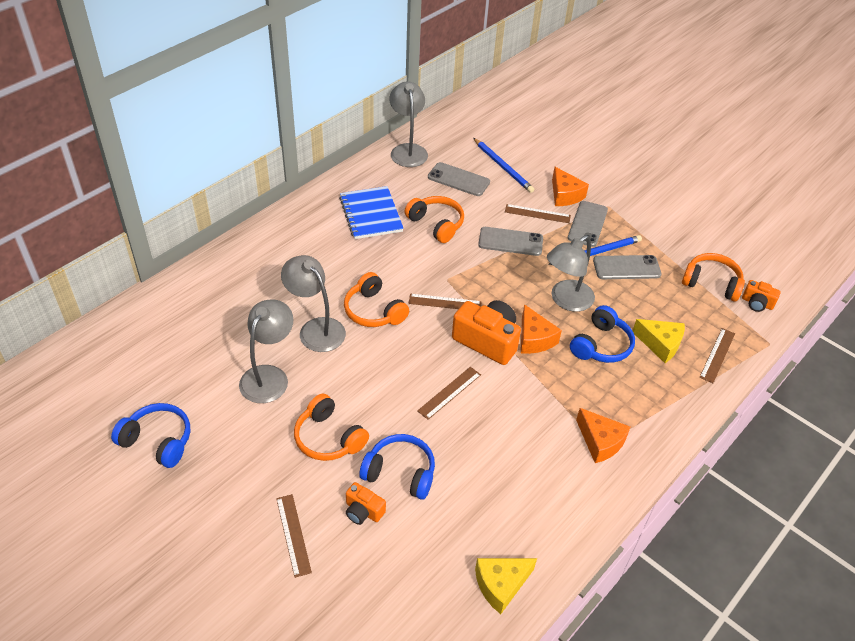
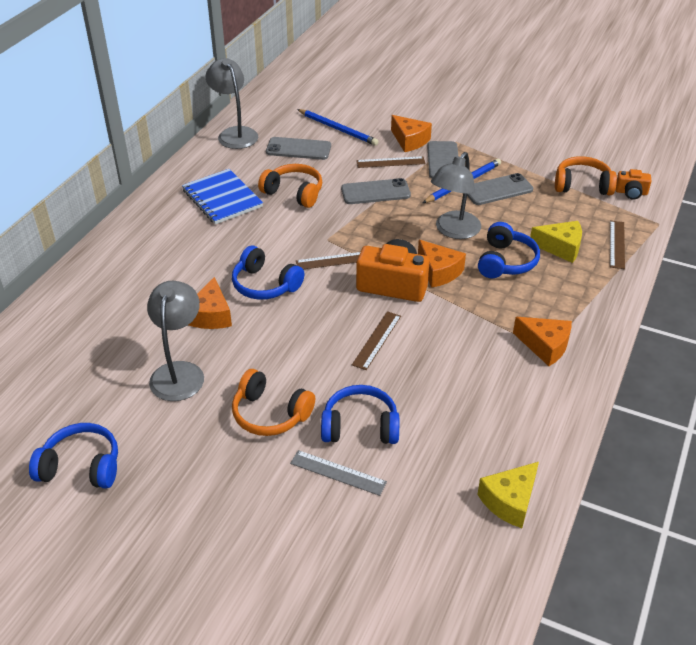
camera: 15 degrees left, 5 degrees down
(293, 534) = (273, 516): brown ruler -> none
(316, 328) = (211, 315): grey lamp -> orange cheese
(363, 511) = (338, 472): orange camera -> grey ruler
(374, 311) = (265, 285): orange headphones -> blue headphones

